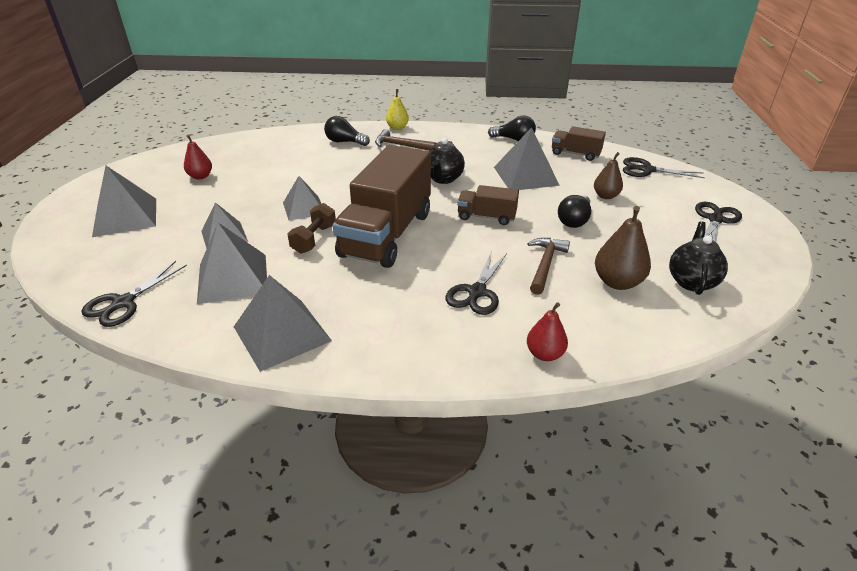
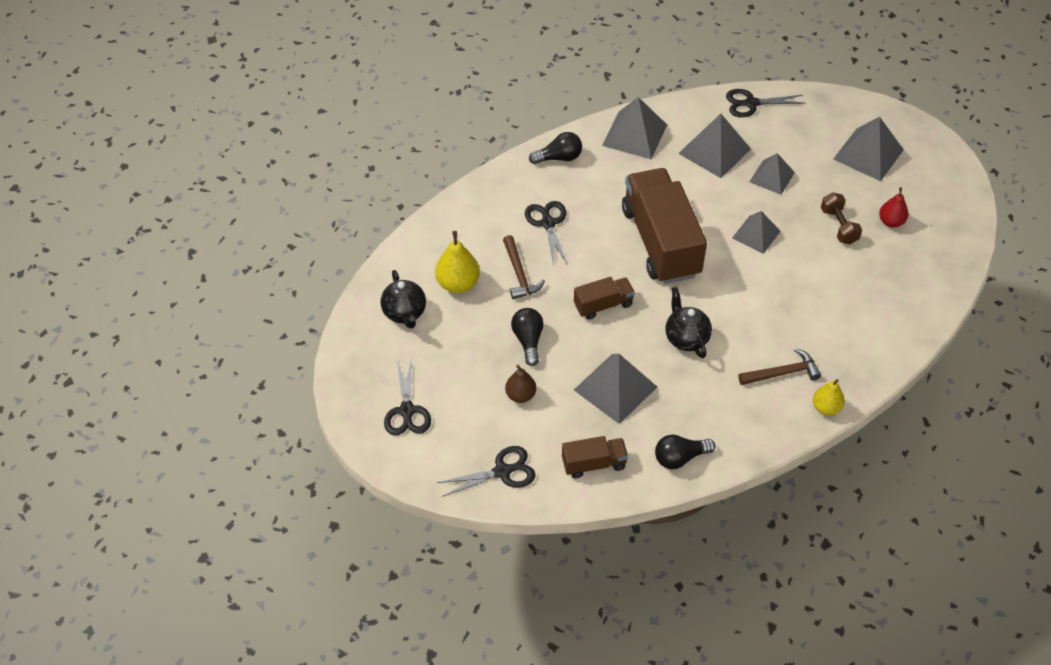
camera: 145 degrees right, 15 degrees up
(123, 303) = (751, 103): black scissors -> black scissors turned 90 degrees counterclockwise
(314, 239) = (707, 209): brown dumbbell -> brown dumbbell (838, 226)
(345, 142) = (844, 346): black light bulb -> black light bulb (559, 158)
(544, 354) = (473, 199): red pear -> none
(617, 282) = (458, 284): brown pear -> yellow pear

